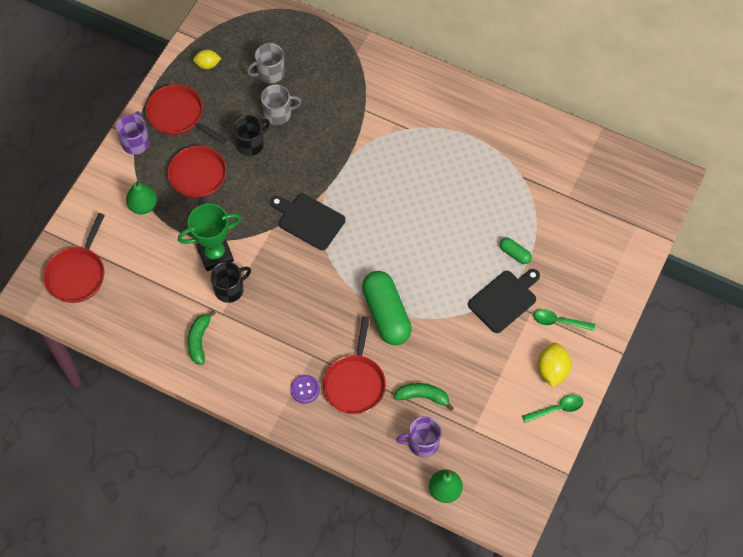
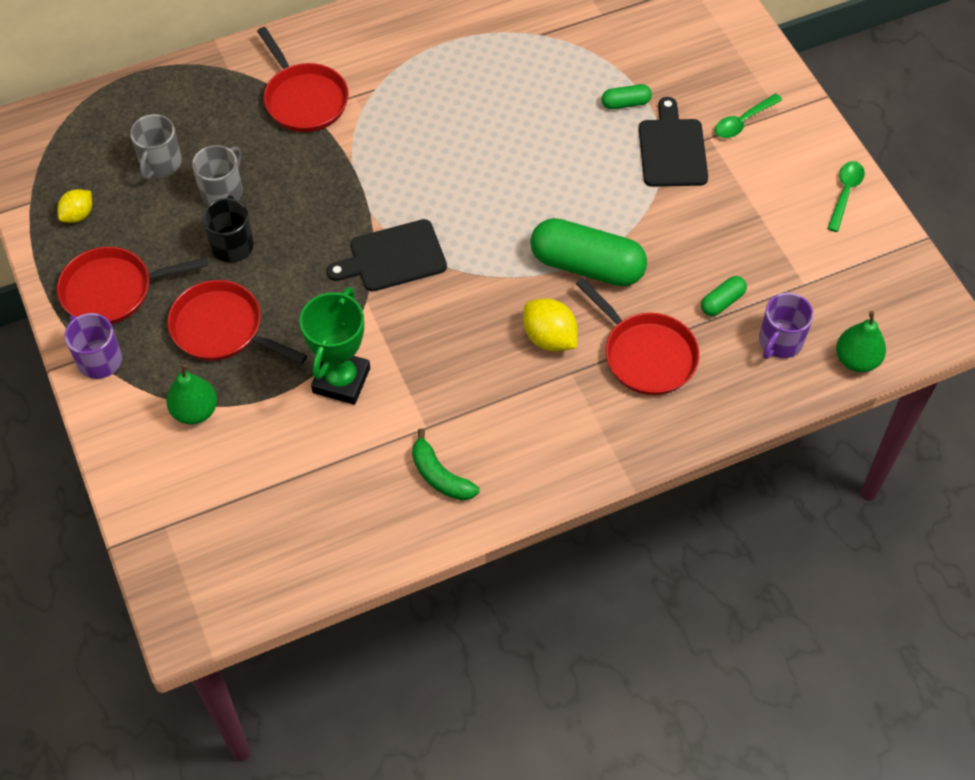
camera: 50 degrees left, 5 degrees down
(77, 274) = (214, 550): red pan -> red pan (304, 99)
(230, 289) = (403, 397): black mug -> none
(305, 389) = (608, 410): purple button -> none
(423, 396) = (722, 302): green banana -> green capsule
(552, 370) = (795, 166): yellow lemon -> yellow lemon (549, 338)

